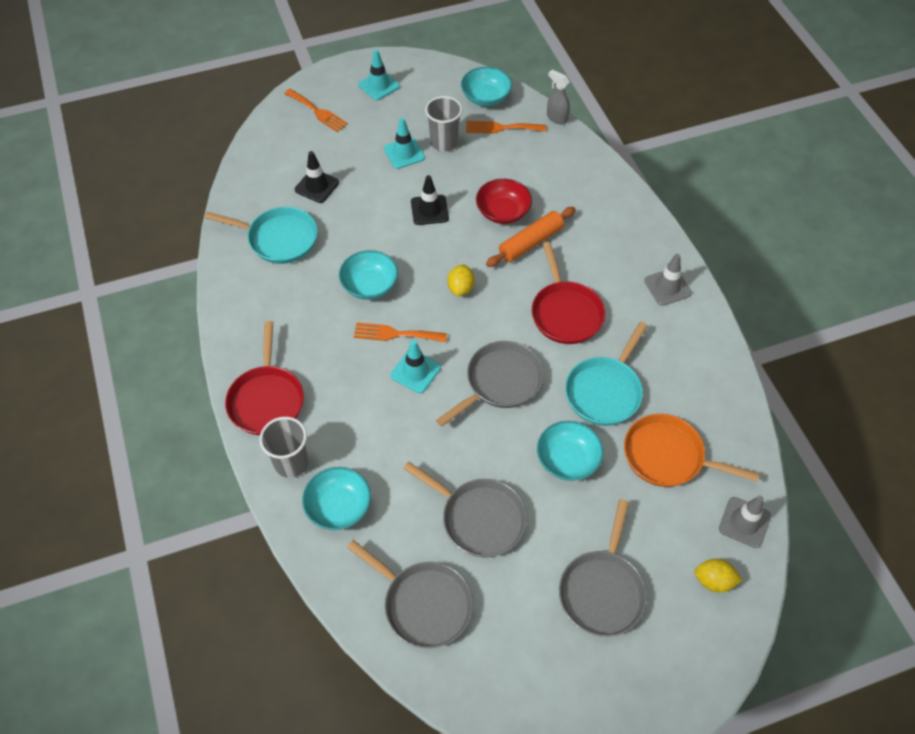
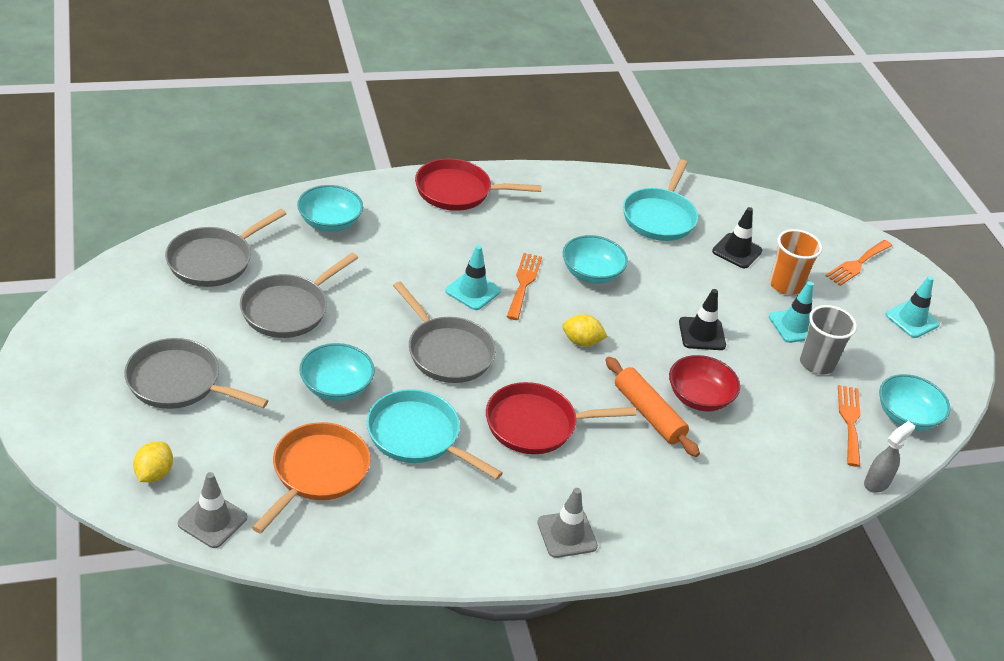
camera: 90 degrees right, 15 degrees down
(291, 463) = (384, 199): grey cup -> none
(355, 157) = (785, 285): none -> orange cup

